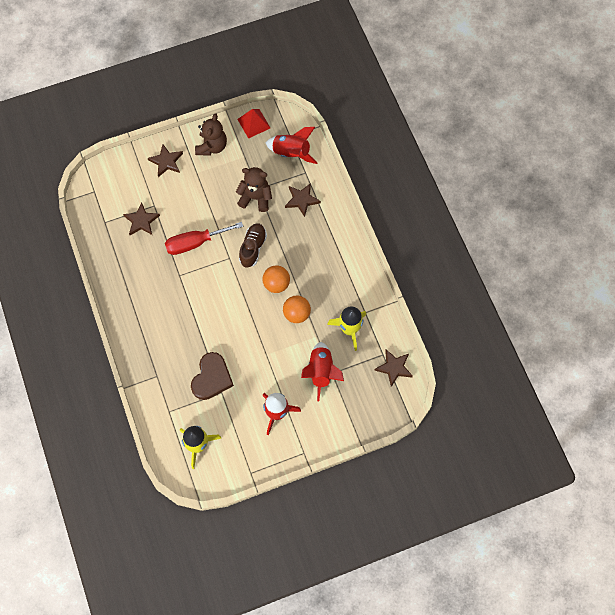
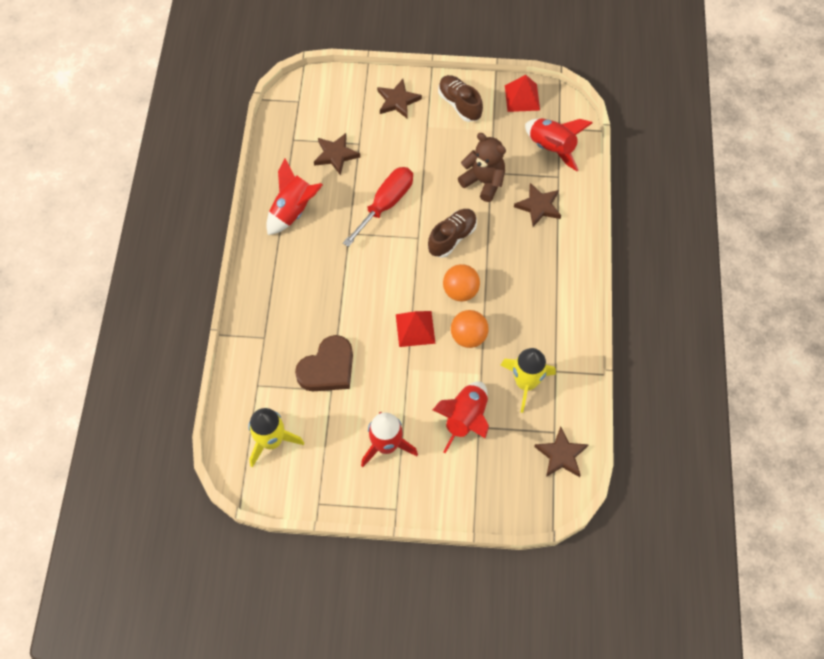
camera: 25 degrees right, 5 degrees down
(131, 275) = (293, 210): none -> red rocket
(195, 243) = (386, 204): red screwdriver -> red screwdriver turned 120 degrees clockwise
(212, 146) = (459, 104): brown teddy bear -> brown shoe
(258, 324) = (415, 328): none -> red pyramid

